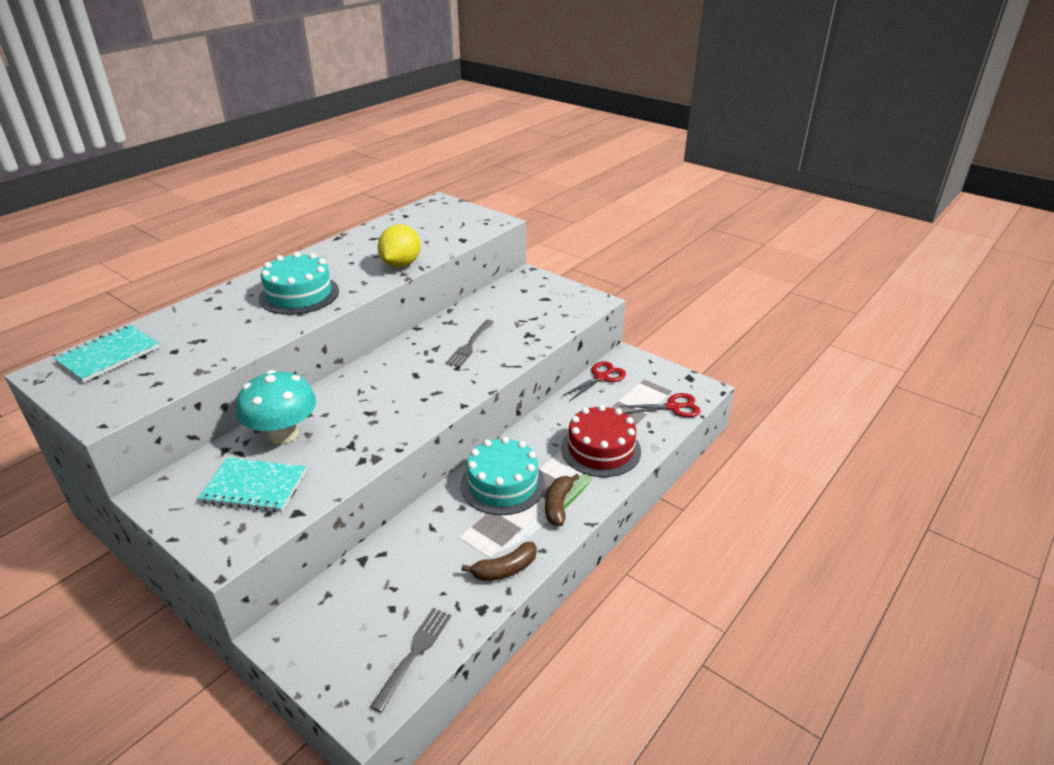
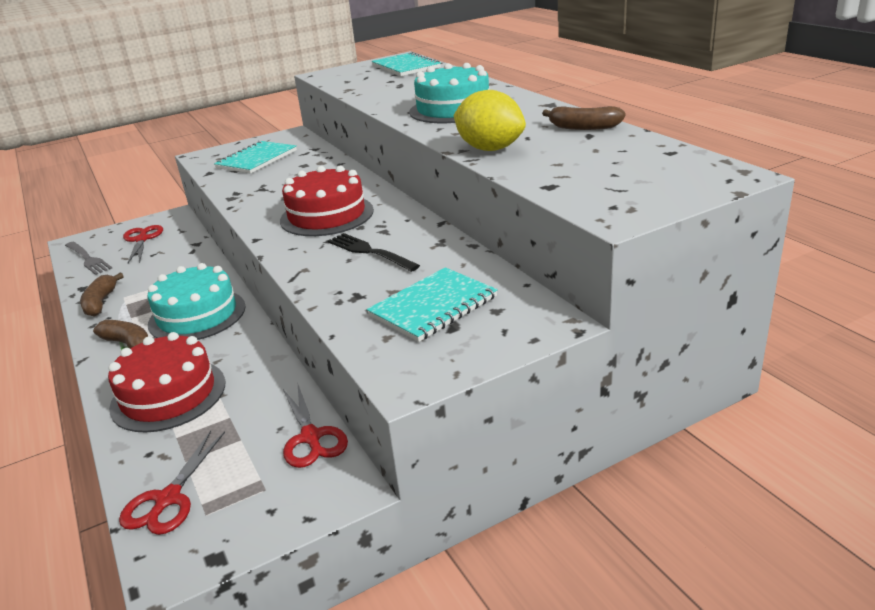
camera: 115 degrees right, 5 degrees down
(283, 434) = (310, 165): turquoise mushroom -> none
(354, 625) = (142, 239): none -> red scissors
(357, 241) = (583, 127): none -> brown banana
(411, 382) = (327, 215): none -> red cake
(470, 345) = (370, 252): grey fork -> black fork
(528, 308) = (433, 306): none -> turquoise notebook

